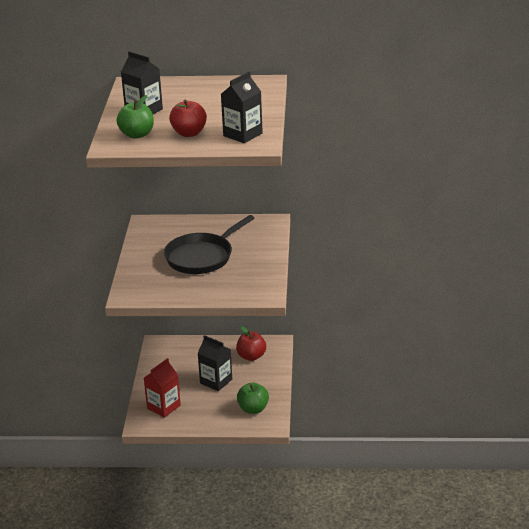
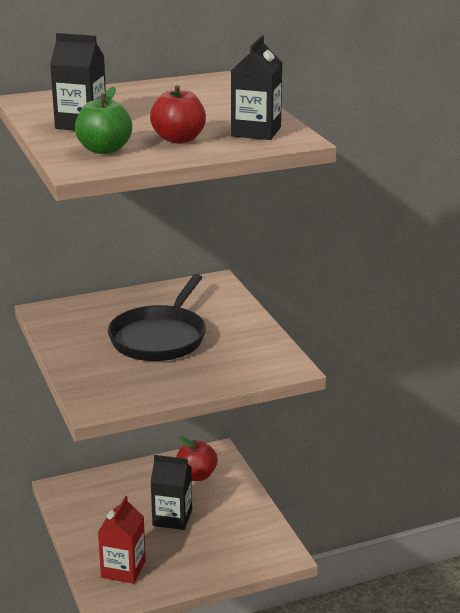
camera: 25 degrees left, 5 degrees down
(253, 409) = (246, 541): green apple -> none

